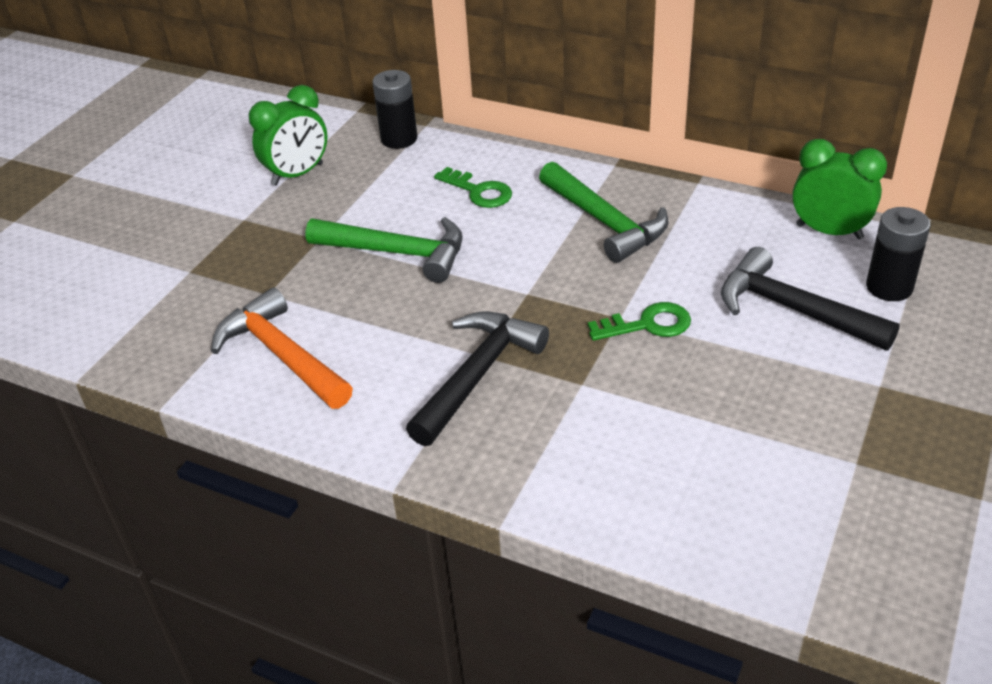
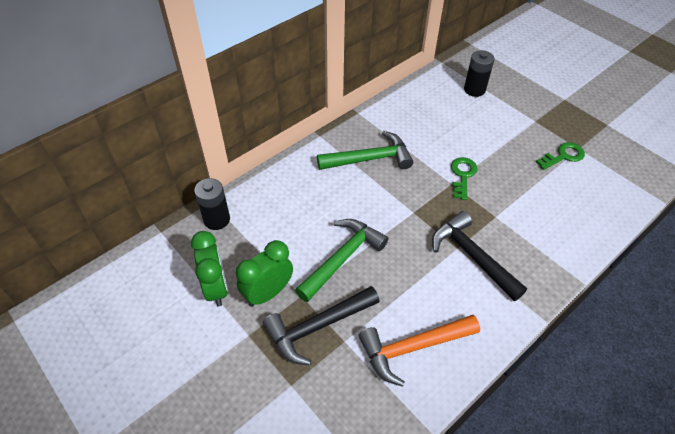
camera: 70 degrees left, 10 degrees up
(479, 191) = (305, 200): green key -> green key (563, 156)
(792, 309) = (475, 124): black hammer -> black hammer (317, 327)
(829, 231) = (425, 89): green clock -> green clock (268, 293)

